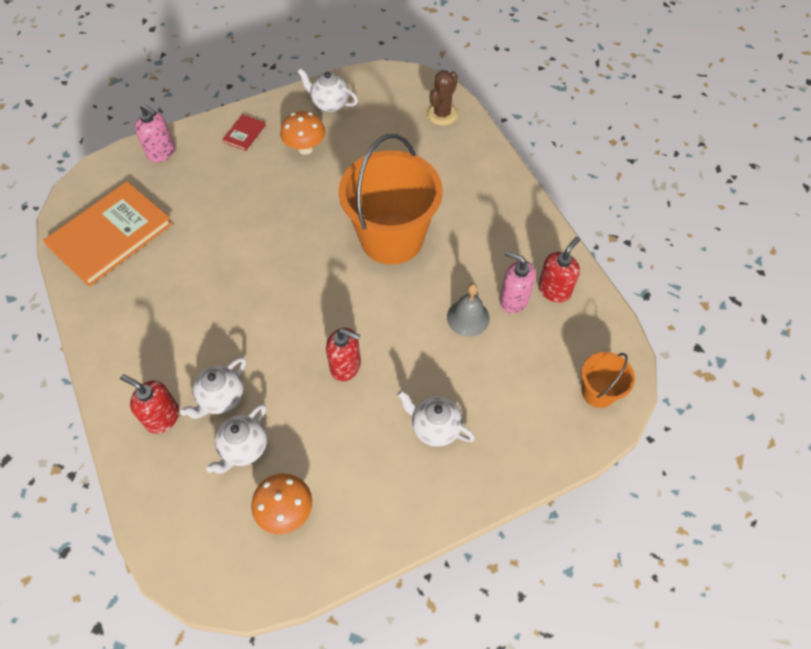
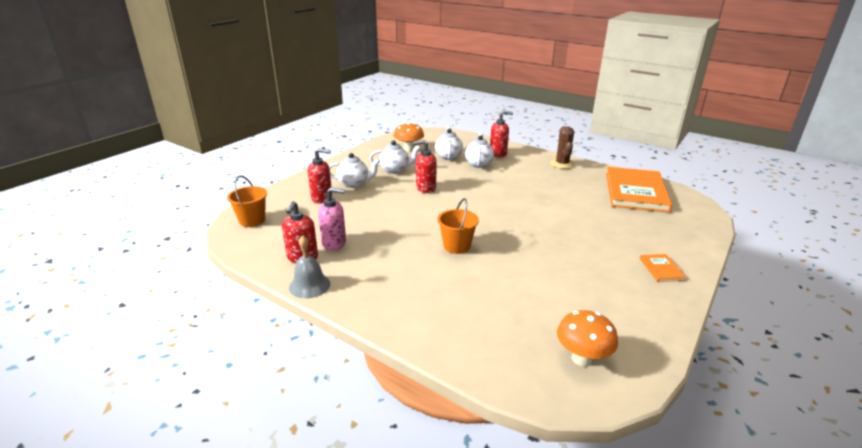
camera: 150 degrees right, 30 degrees down
(161, 152) = (691, 235): pink soap dispenser -> none
(244, 133) = (661, 269): red book -> orange book
(305, 148) = (598, 277): orange mushroom -> orange mushroom (582, 358)
(330, 104) = (634, 323): white teapot -> white teapot (395, 170)
(391, 238) = (457, 246): orange bucket -> orange bucket, size x0.47
(442, 114) = (512, 363): brown cactus -> brown cactus (562, 164)
(468, 317) = (364, 225): grey bell -> grey bell (309, 285)
(494, 407) = (322, 198): none -> red soap dispenser

